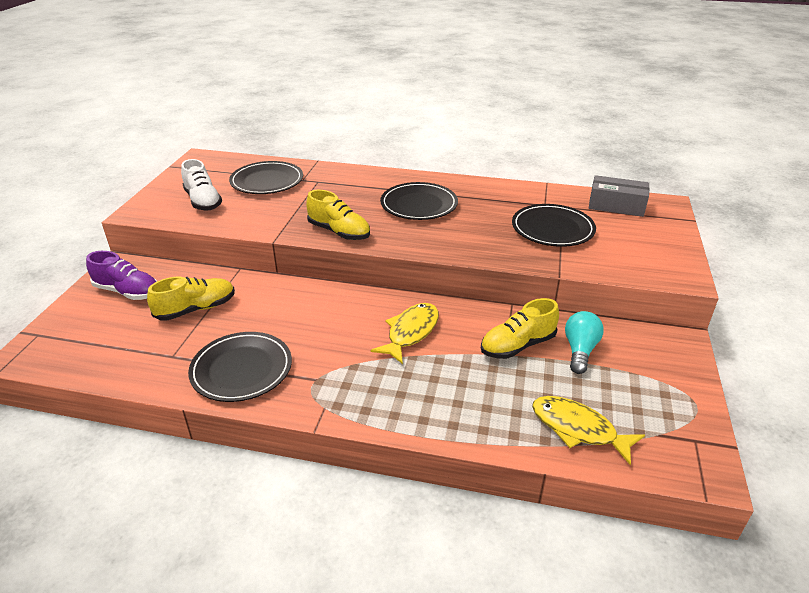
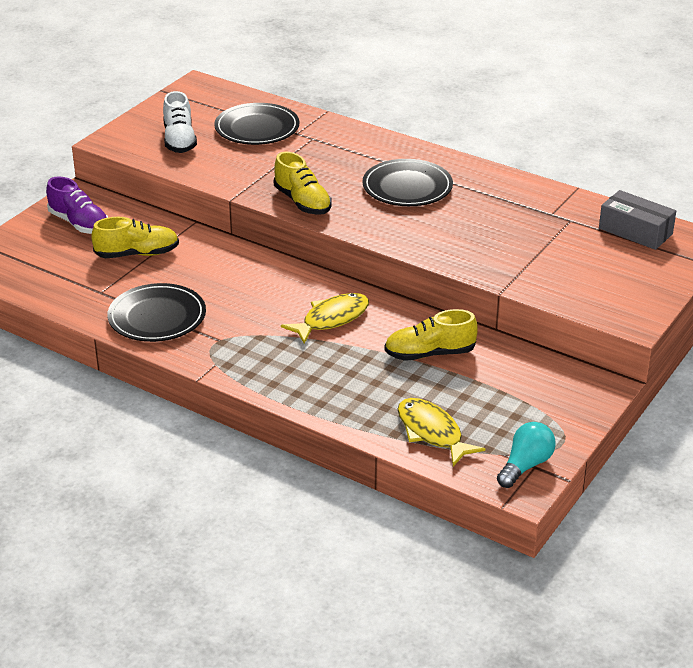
camera: 20 degrees right, 0 degrees up
(552, 229) = (536, 243): black plate -> none
(580, 350) = (489, 372): turquoise light bulb -> turquoise light bulb (525, 465)

